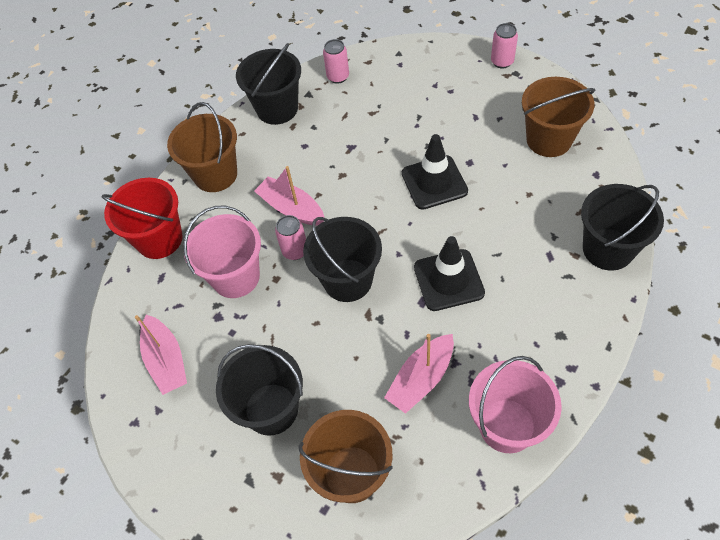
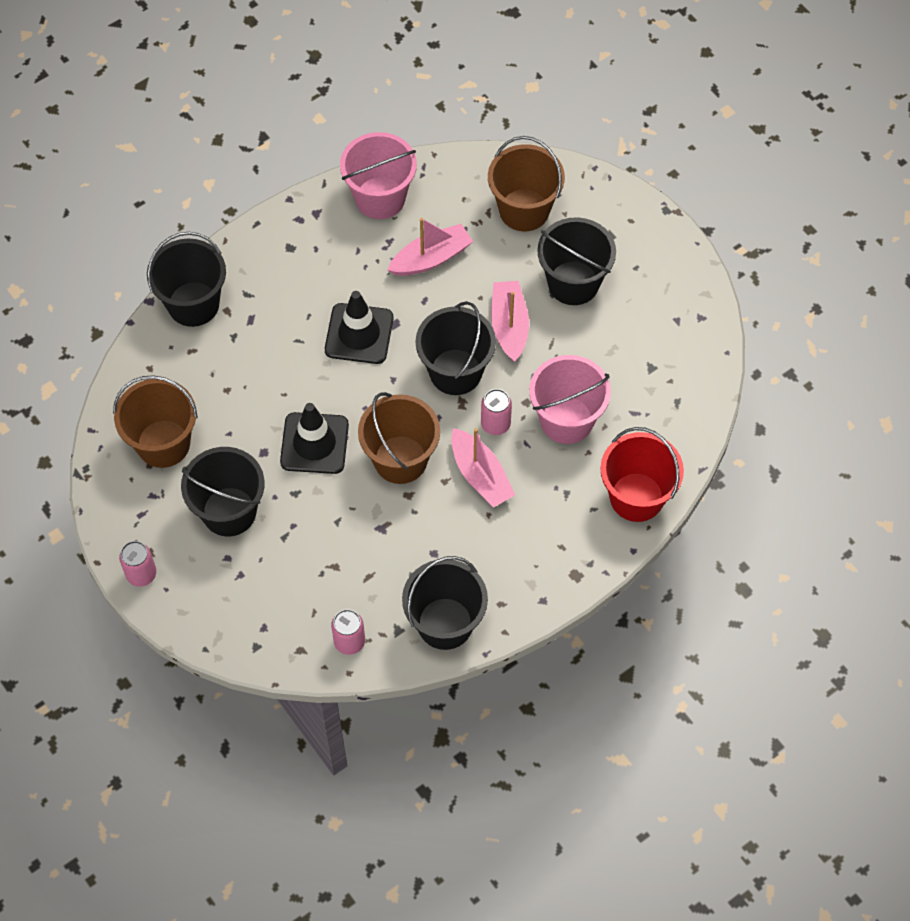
camera: 165 degrees left, 5 degrees up
(166, 361) = (658, 361): pink boat -> pink boat (509, 326)
(215, 174) = (551, 556): brown bucket -> brown bucket (400, 459)
(468, 116) = (229, 511): none -> black bucket

